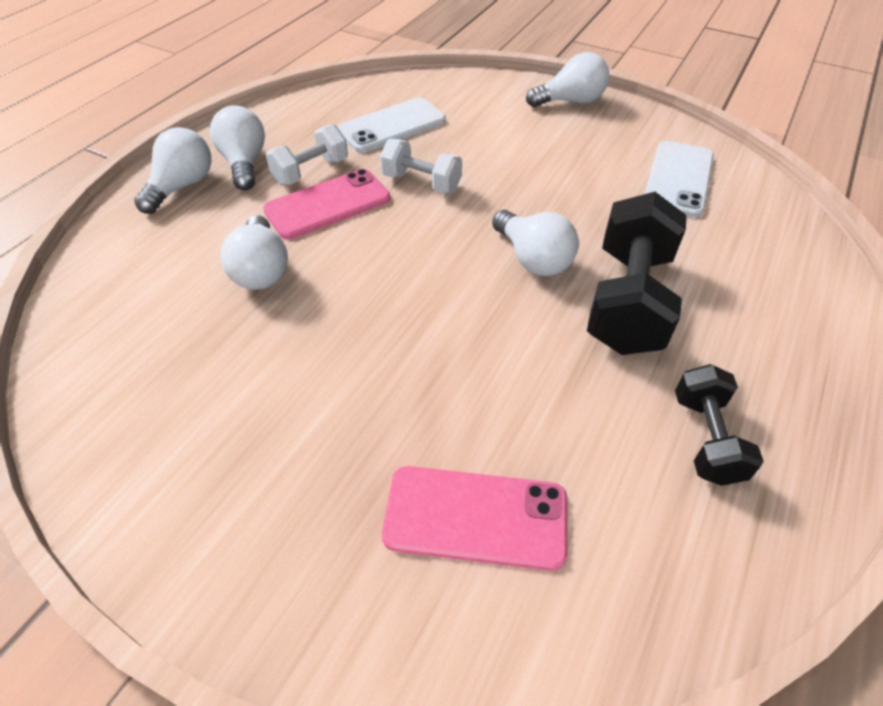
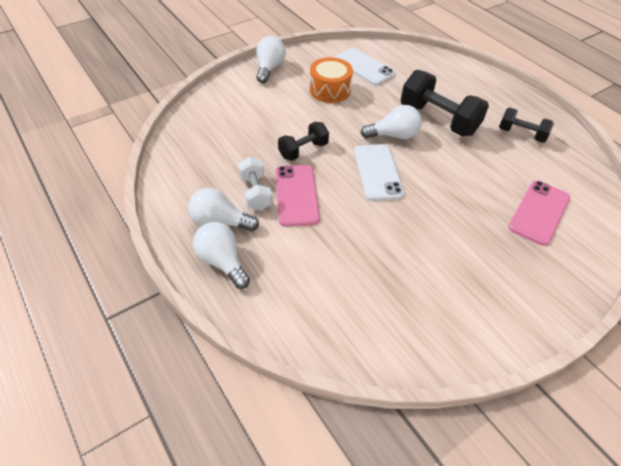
camera: 65 degrees left, 0 degrees up
(261, 270) = (340, 241): white light bulb -> none
(392, 126) = (234, 142): white phone -> white phone (377, 172)
(421, 183) = (303, 150): white dumbbell -> black dumbbell
(580, 164) = (330, 90): none -> orange drum

